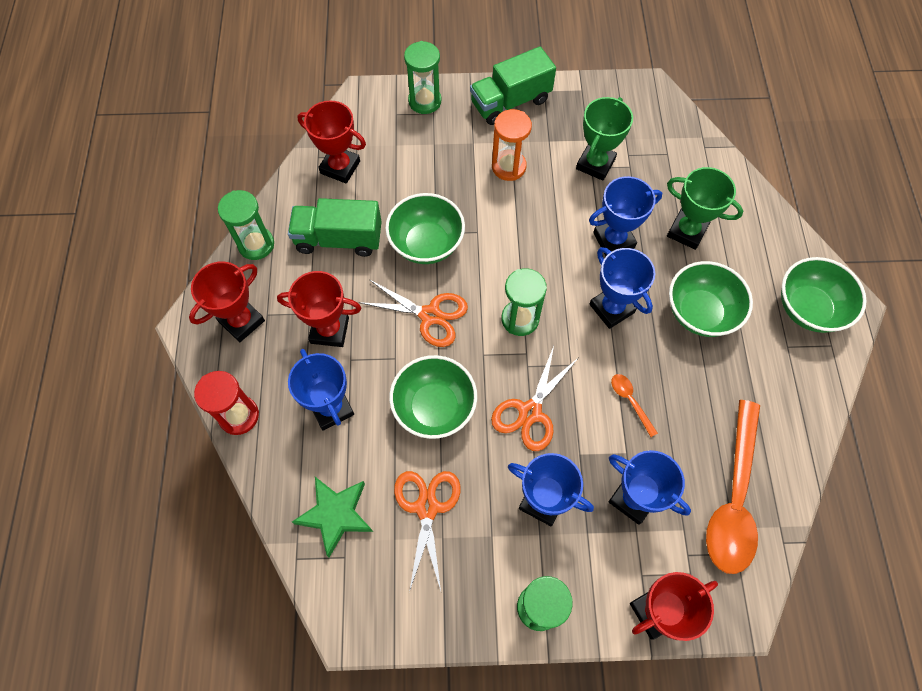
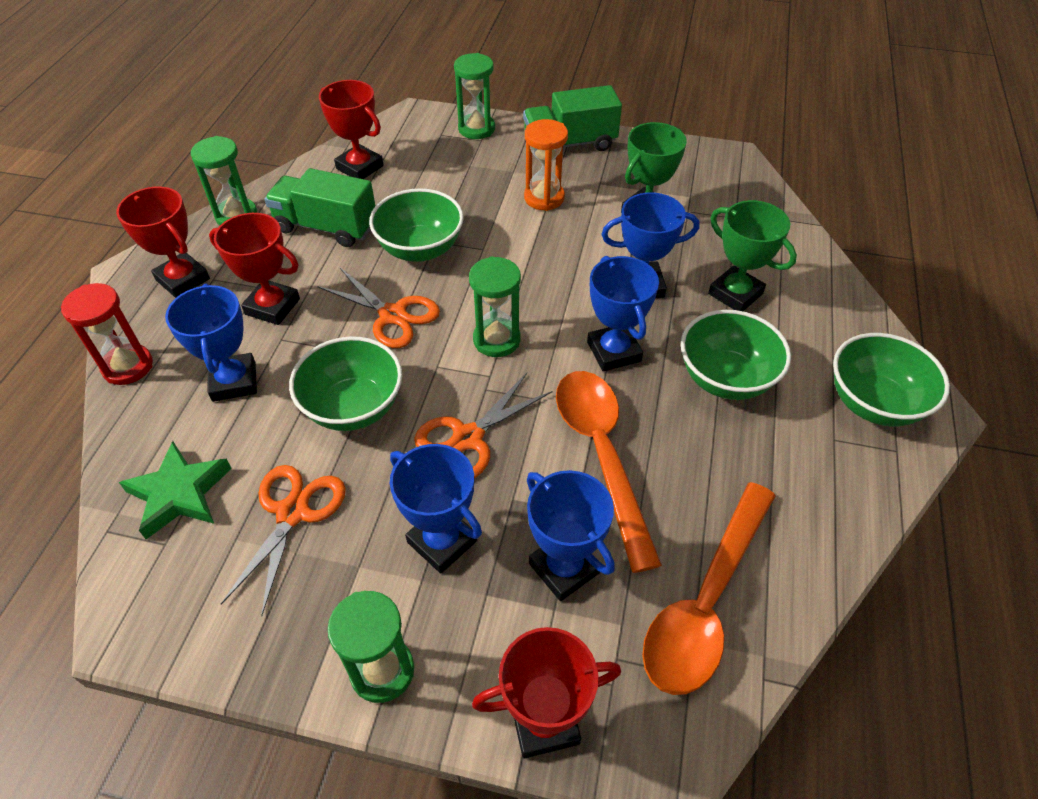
camera: 15 degrees right, 15 degrees down
(242, 321) = (182, 279): red trophy -> red trophy turned 75 degrees clockwise
(630, 401) = (601, 454): orange spoon -> orange spoon, size x2.40

